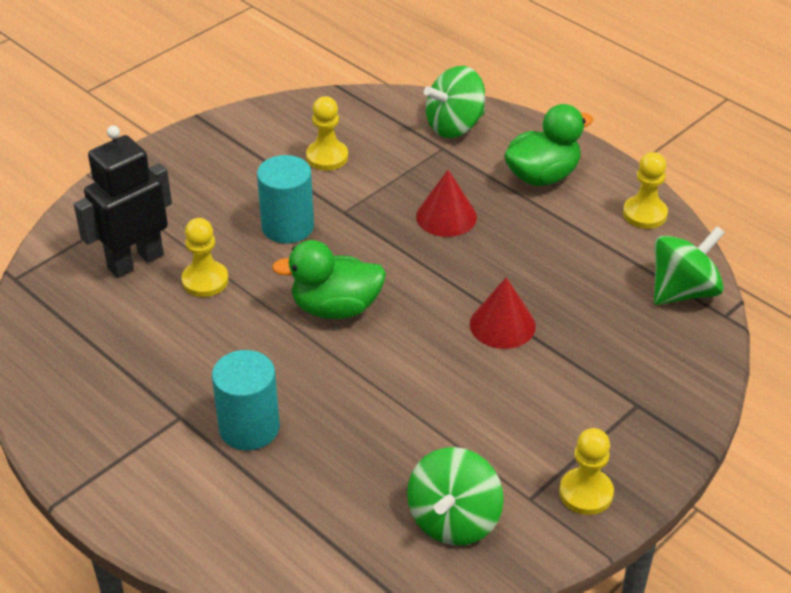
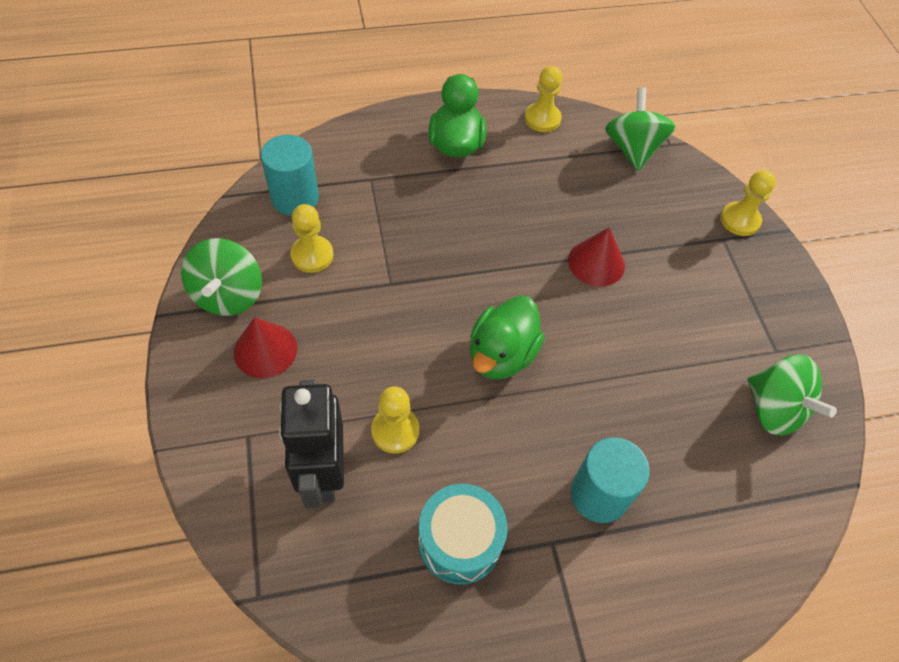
camera: 60 degrees left, 15 degrees up
(138, 361) = (460, 541): none -> turquoise drum
(287, 226) = (376, 332): turquoise cylinder -> turquoise cylinder (295, 198)
(446, 216) = (452, 224): red cone -> red cone (265, 350)
(454, 126) = (352, 156): green spinning top -> green spinning top (228, 295)
(586, 493) = (788, 317): yellow pawn -> yellow pawn (740, 220)

